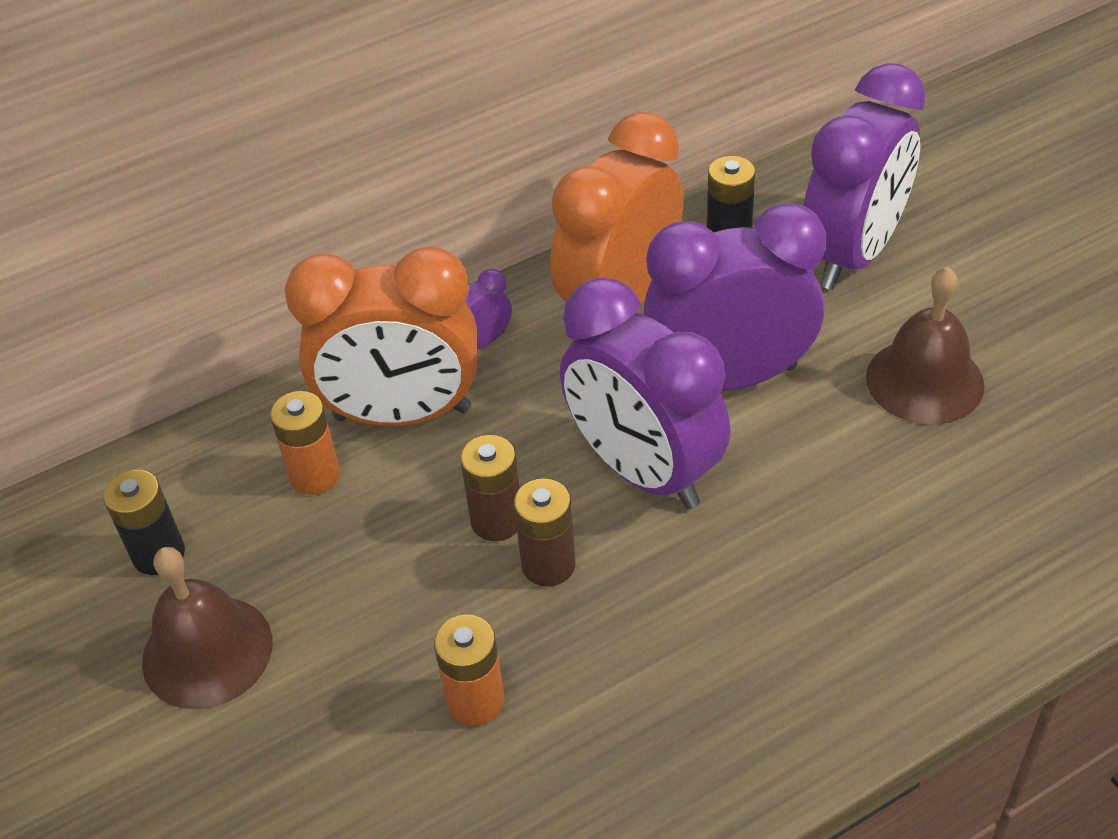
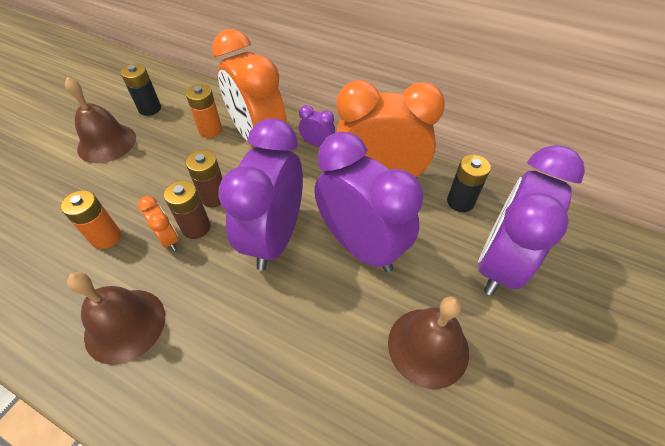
camera: 55 degrees right, 5 degrees up
(547, 610) = (168, 239): none -> orange clock
(684, 709) = (125, 325): none -> brown bell
(852, 254) = (499, 263): purple clock -> purple clock turned 120 degrees clockwise

